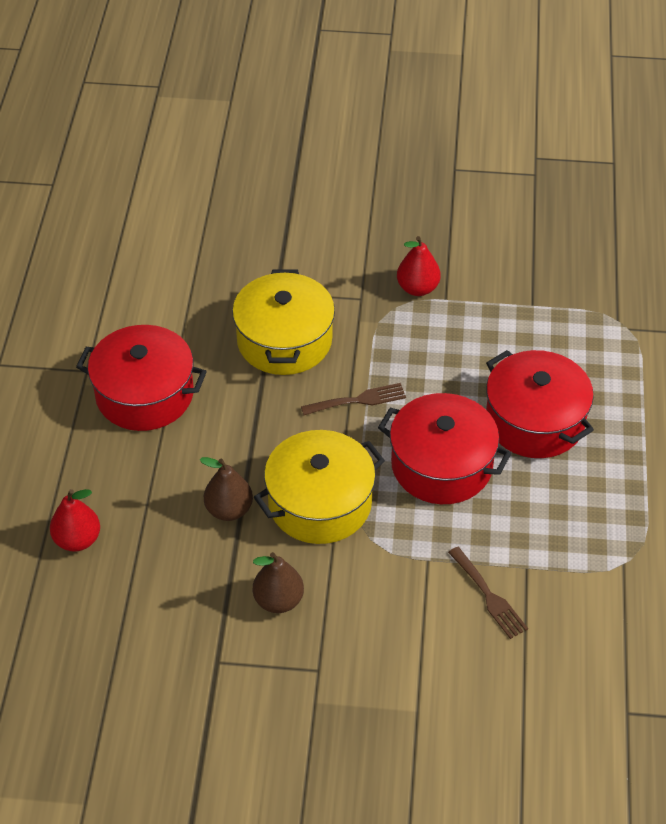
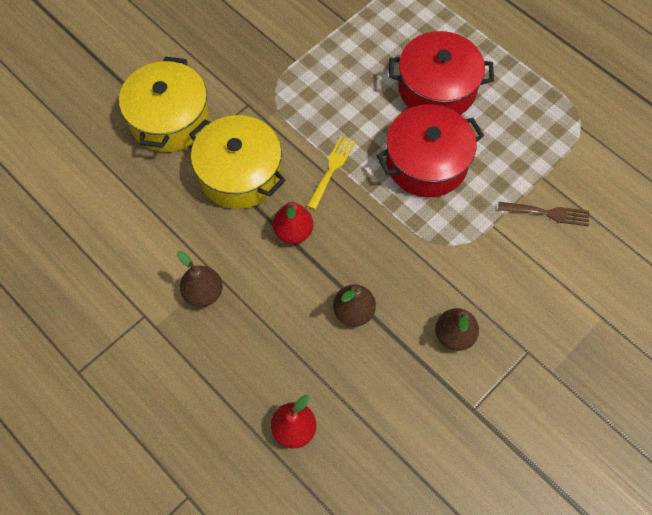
camera: 50 degrees left, 15 degrees up
(144, 394) = (203, 293): red pot -> brown pear
(320, 503) = (396, 253): yellow pot -> yellow pot (169, 119)
(358, 400) = (331, 169): brown fork -> yellow fork
(417, 288) = (271, 68): red pear -> red pear (293, 232)

